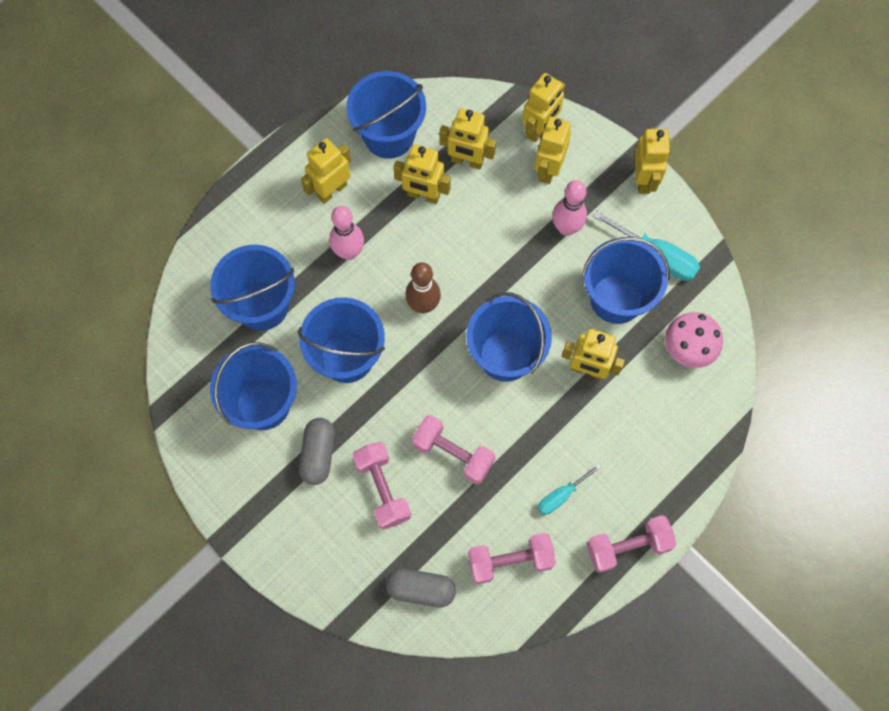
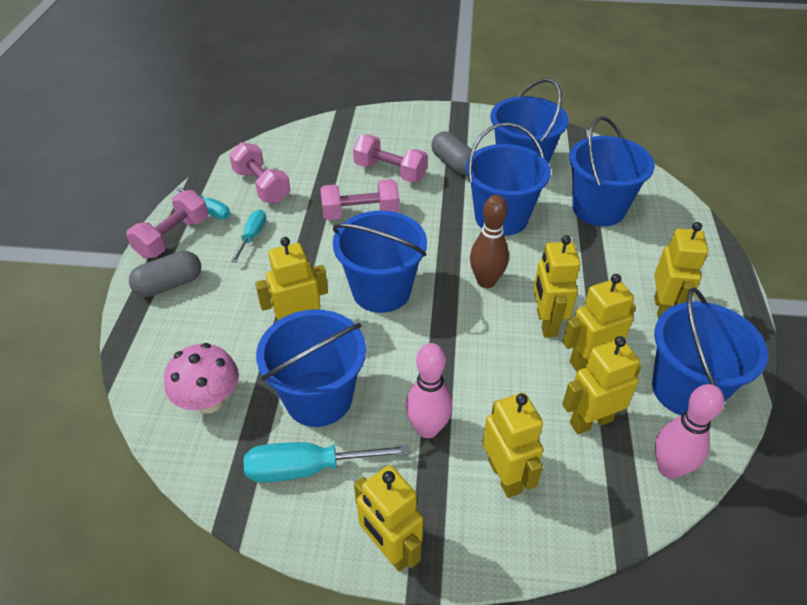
camera: 140 degrees right, 25 degrees down
(349, 252) = (588, 278): pink bowling pin -> pink bowling pin (669, 468)
(421, 589) = (312, 146): grey capsule -> grey capsule (169, 285)
(510, 561) = (262, 186): pink dumbbell -> pink dumbbell turned 75 degrees counterclockwise
(539, 129) = (561, 516): yellow robot -> yellow robot (546, 323)
(577, 561) = (210, 211): none -> turquoise screwdriver

